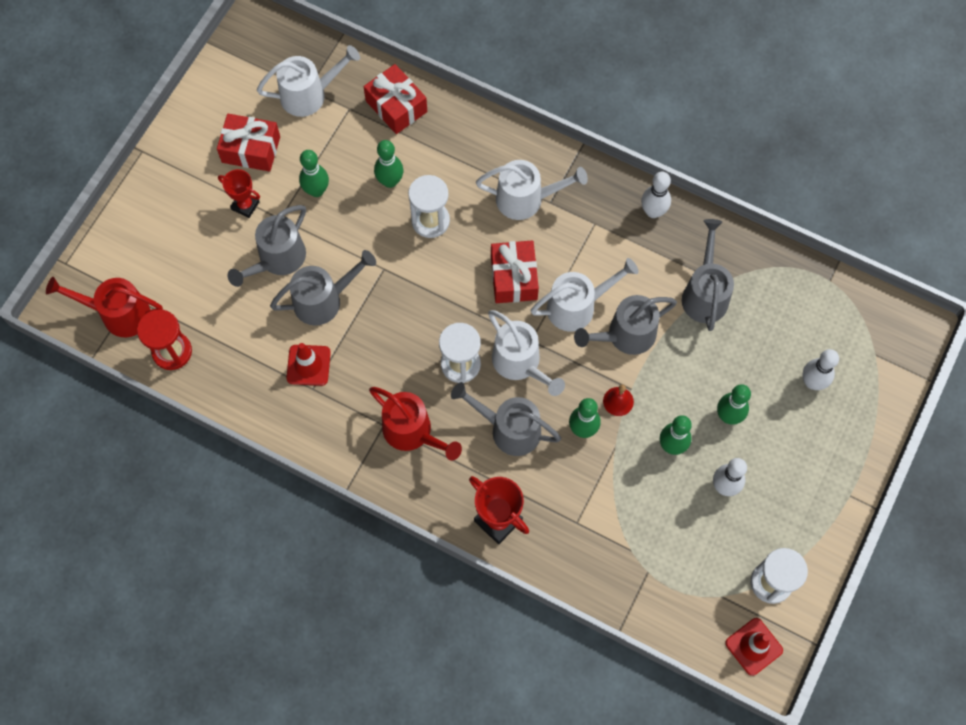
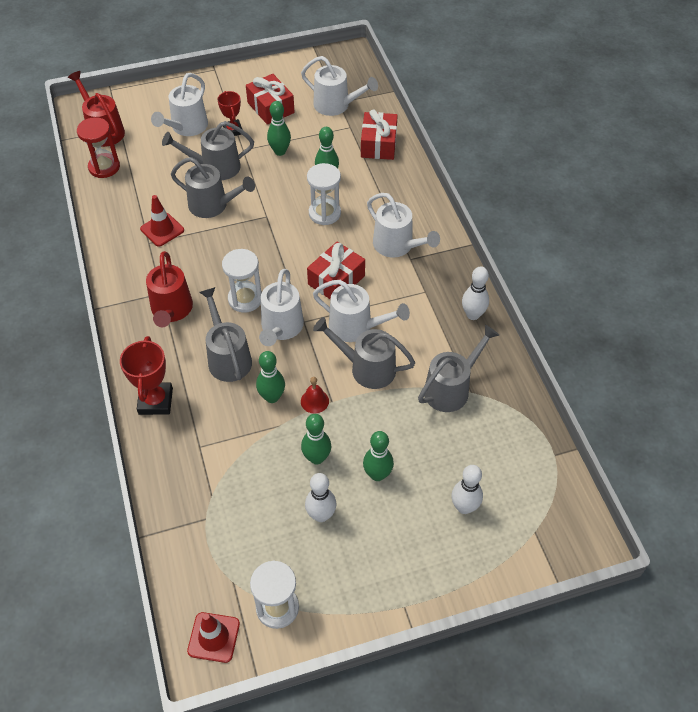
camera: 45 degrees right, 15 degrees down
(197, 240) = (186, 127): none -> white watering can

